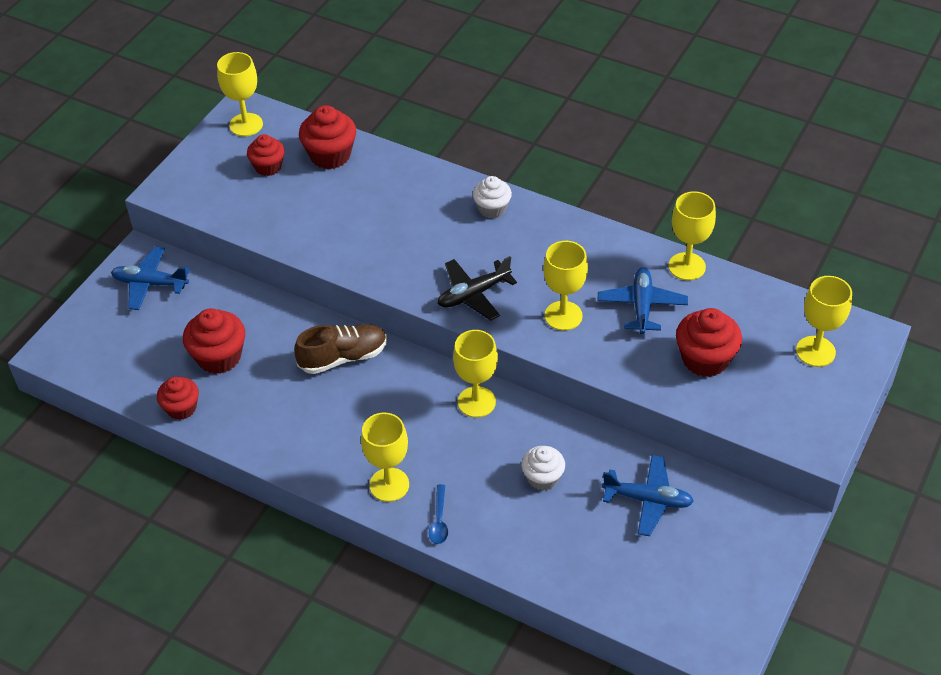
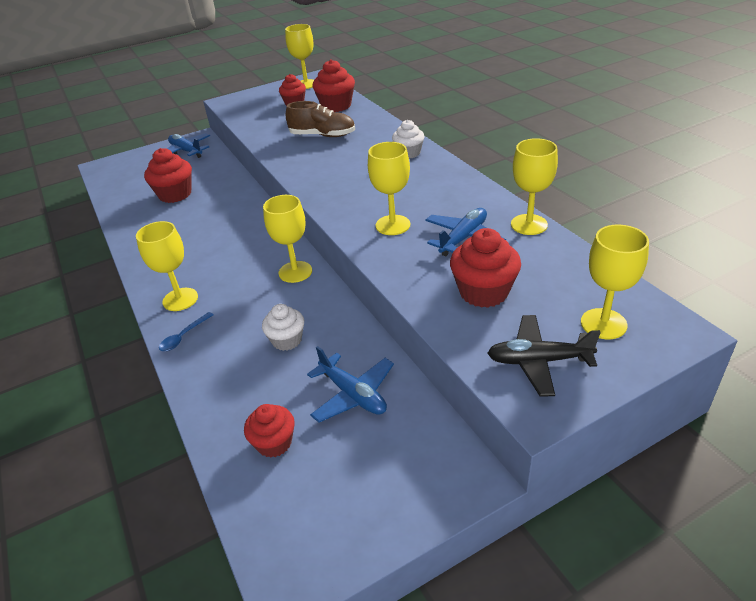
camera: 35 degrees right, 10 degrees down
(181, 408) = (123, 212): red cupcake -> red cupcake (274, 443)
(343, 357) = (242, 217): brown shoe -> brown shoe (322, 135)
(473, 294) = (342, 194): black plane -> black plane (538, 361)

